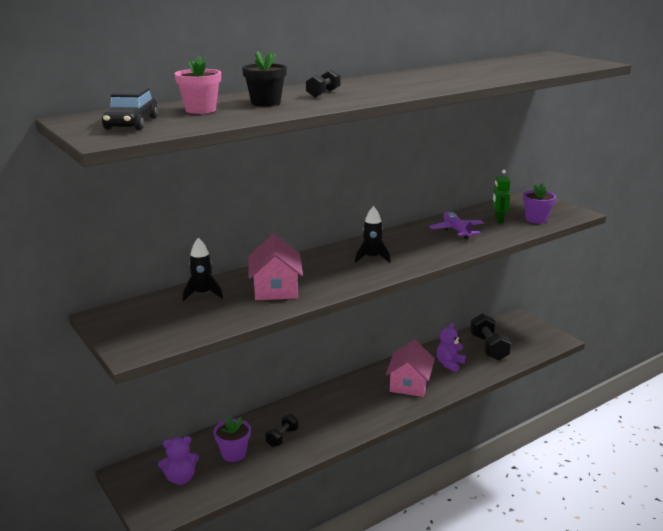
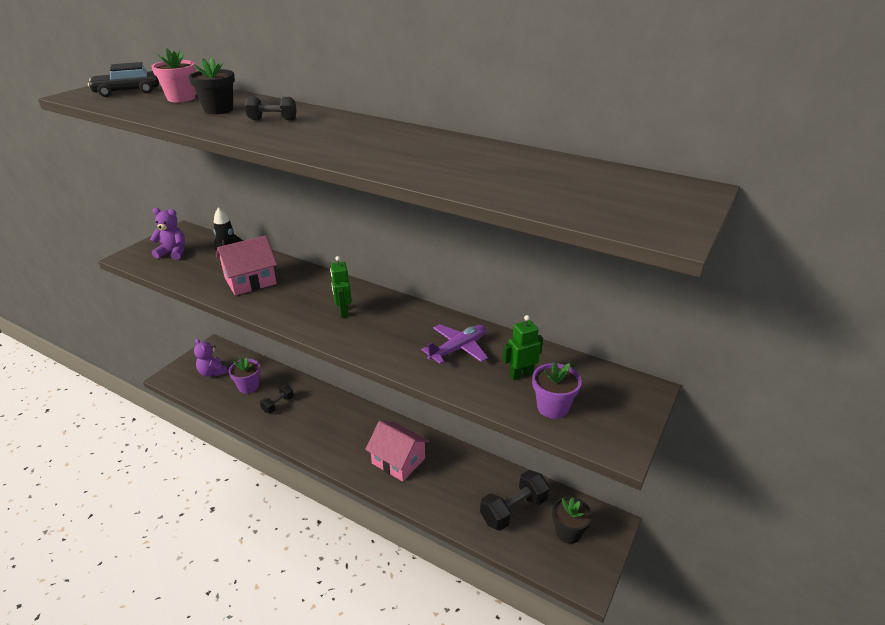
camera: 65 degrees right, 10 degrees up
(282, 437) = (278, 404): black dumbbell -> black dumbbell turned 60 degrees counterclockwise
(372, 258) = (343, 311): black rocket -> green robot
(409, 384) = (398, 461): pink house -> pink house turned 45 degrees clockwise
(449, 364) = (455, 483): purple teddy bear -> purple teddy bear (173, 253)
(517, 334) = (568, 532): none -> black flower pot

